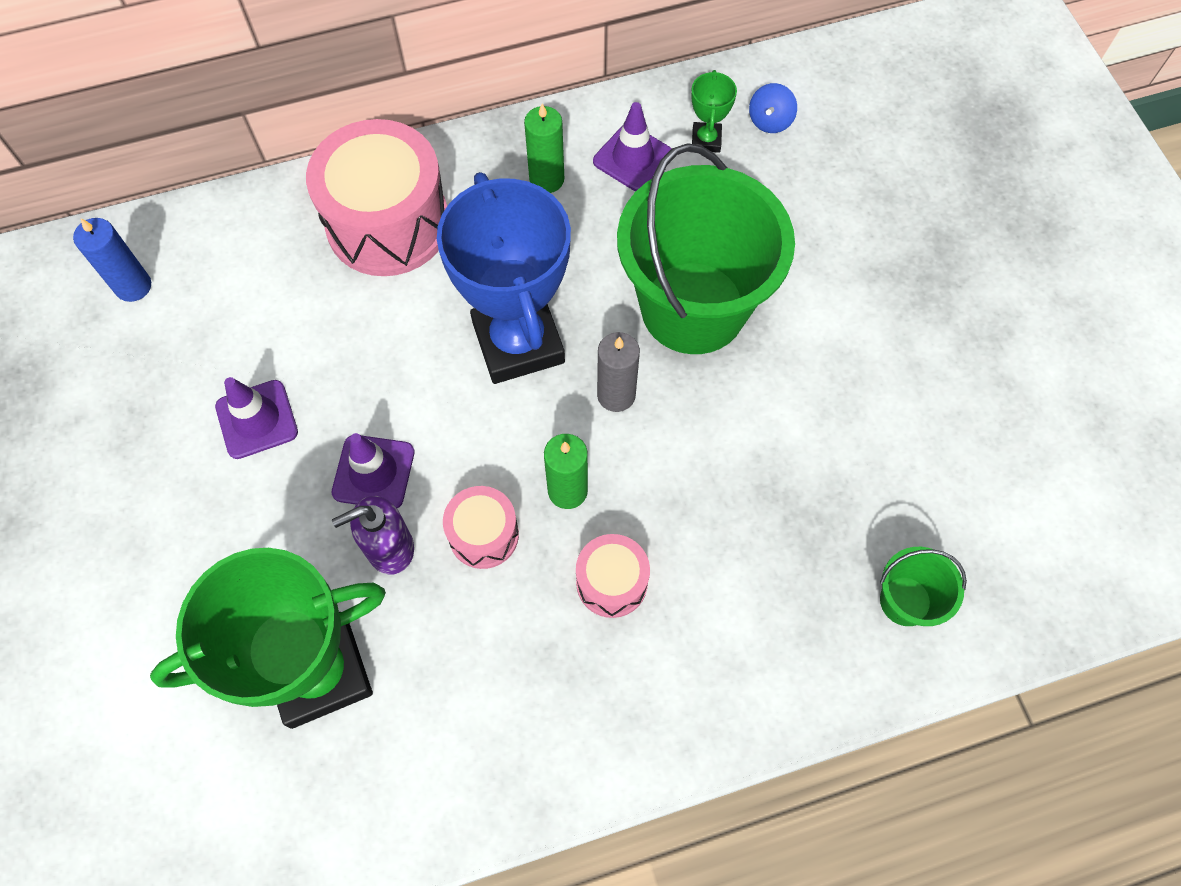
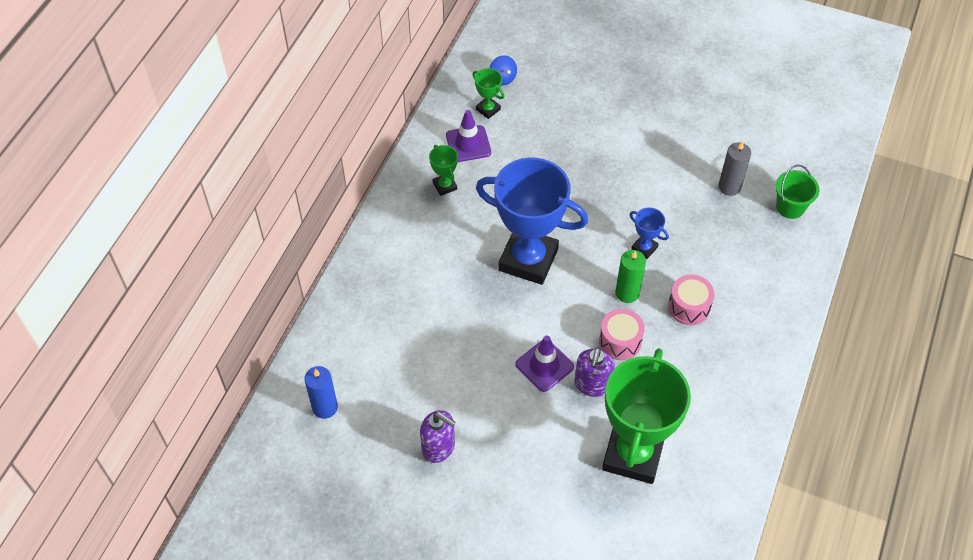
camera: 50 degrees left, 10 degrees down
(164, 440) = (438, 447): none -> purple soap dispenser
(257, 419) = (466, 398): purple traffic cone -> none
(388, 223) = (402, 268): pink drum -> none
(546, 179) = (444, 186): green candle -> green trophy
(616, 395) = (594, 240): grey candle -> grey candle (729, 187)
(658, 461) = (644, 248): none -> blue trophy
(693, 307) = (576, 179): green bucket -> none

